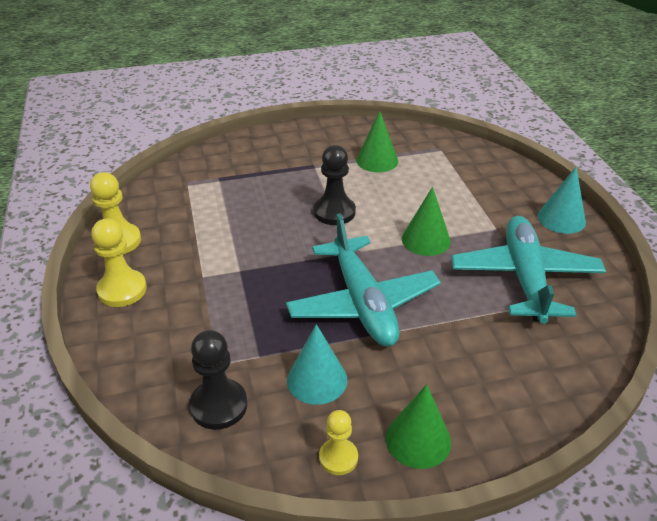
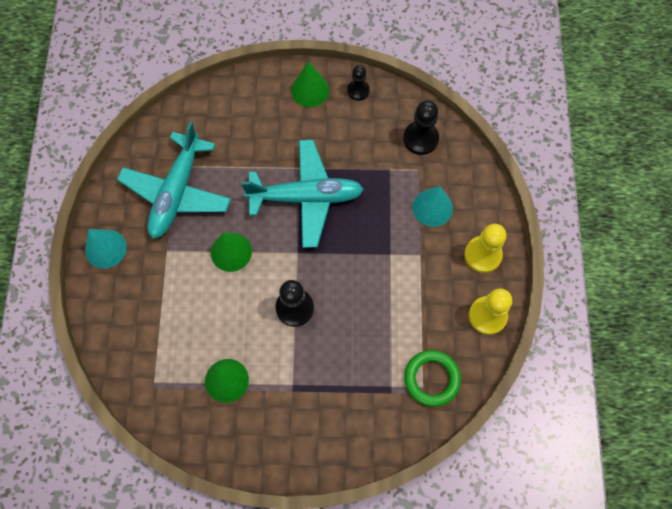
camera: 165 degrees left, 30 degrees up
(179, 190) = (431, 379): none -> green ring
(317, 380) = (356, 142): turquoise cone -> turquoise cone (432, 207)
(338, 457) = (358, 90): yellow pawn -> black pawn
(363, 303) = (306, 197): turquoise plane -> turquoise plane turned 90 degrees clockwise

